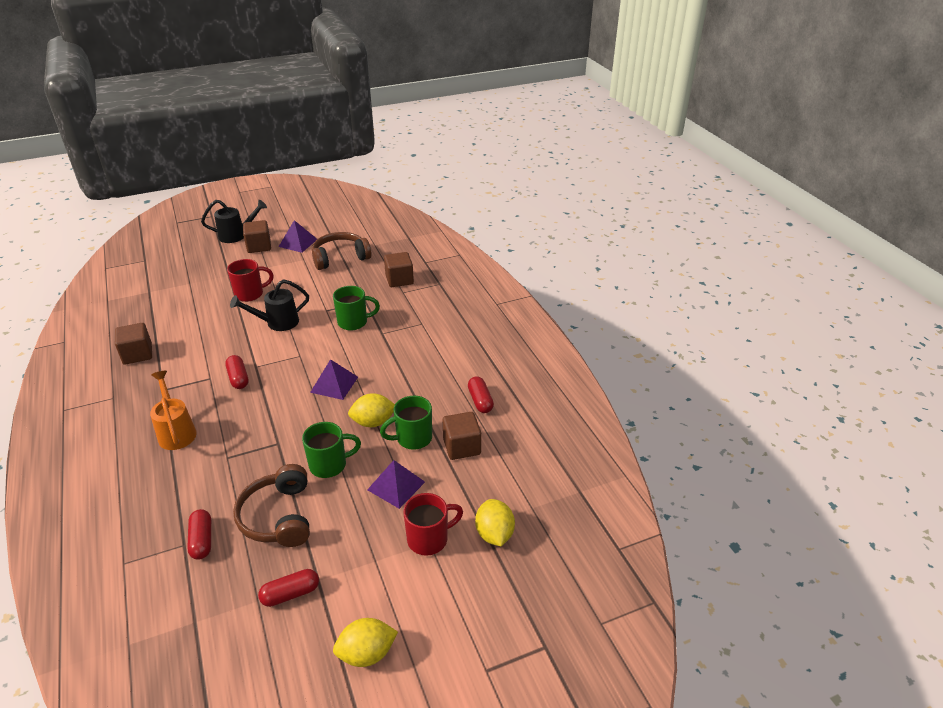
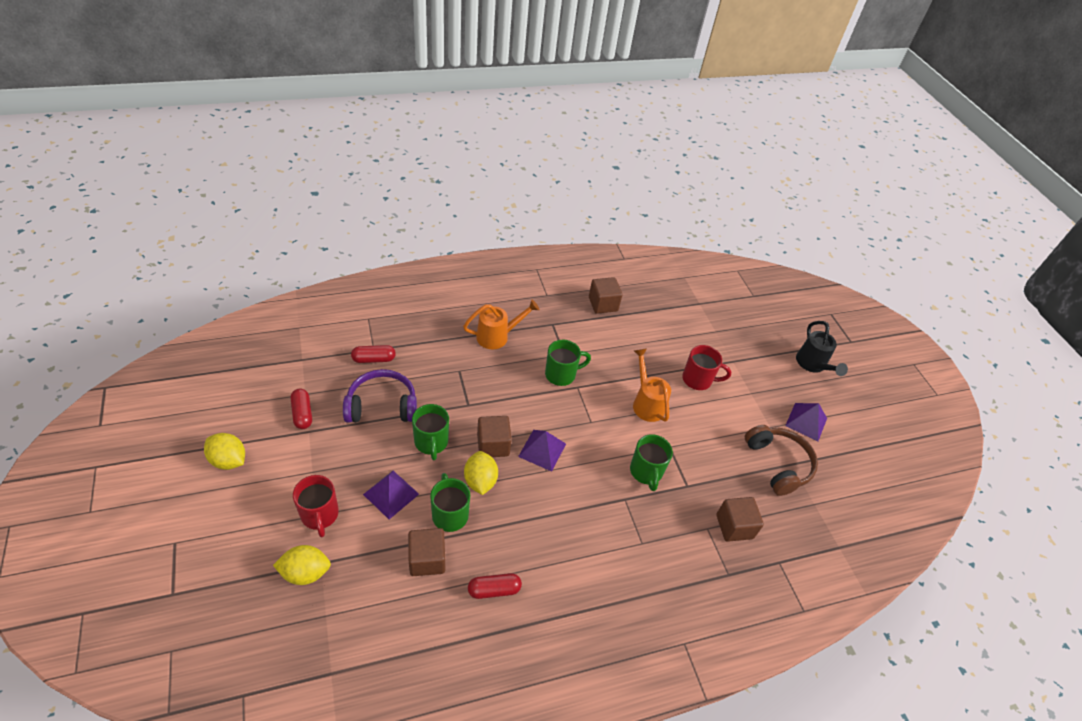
camera: 90 degrees right, 10 degrees up
(238, 378) = (561, 374): red capsule -> green mug
(250, 294) = (698, 380): red mug -> red mug turned 60 degrees counterclockwise
(259, 246) = (792, 385): brown cube -> brown cube (493, 445)
(277, 323) = (646, 403): black watering can -> orange watering can
(278, 517) = (382, 405): brown headphones -> purple headphones
(367, 653) = (228, 460): yellow lemon -> yellow lemon turned 45 degrees counterclockwise

